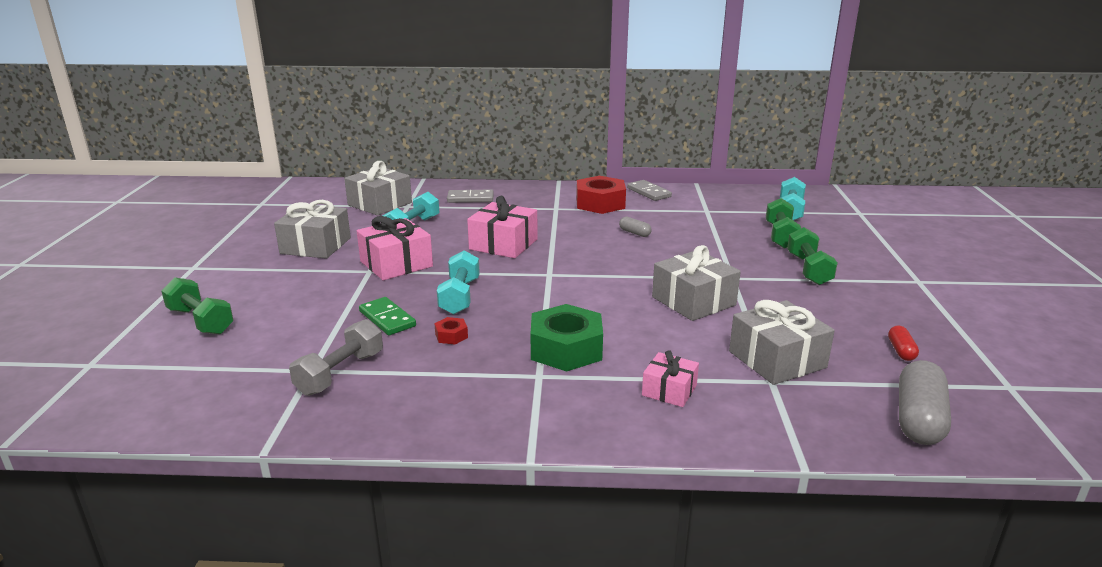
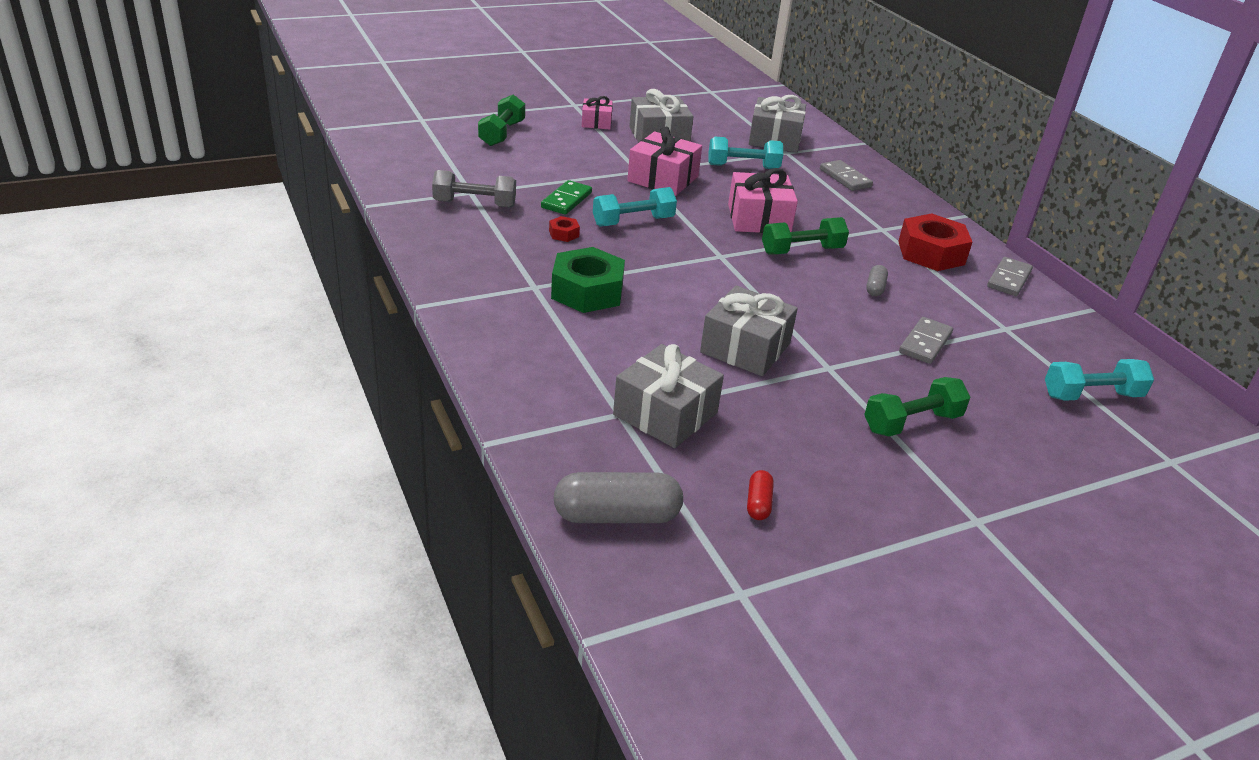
camera: 60 degrees right, 10 degrees up
(669, 390) = (559, 355): pink gift -> pink gift (596, 122)
(714, 238) = (925, 343): none -> grey domino
(780, 236) = (993, 393): green dumbbell -> green dumbbell (802, 250)
(901, 351) = (758, 503): red capsule -> red capsule turned 60 degrees counterclockwise

